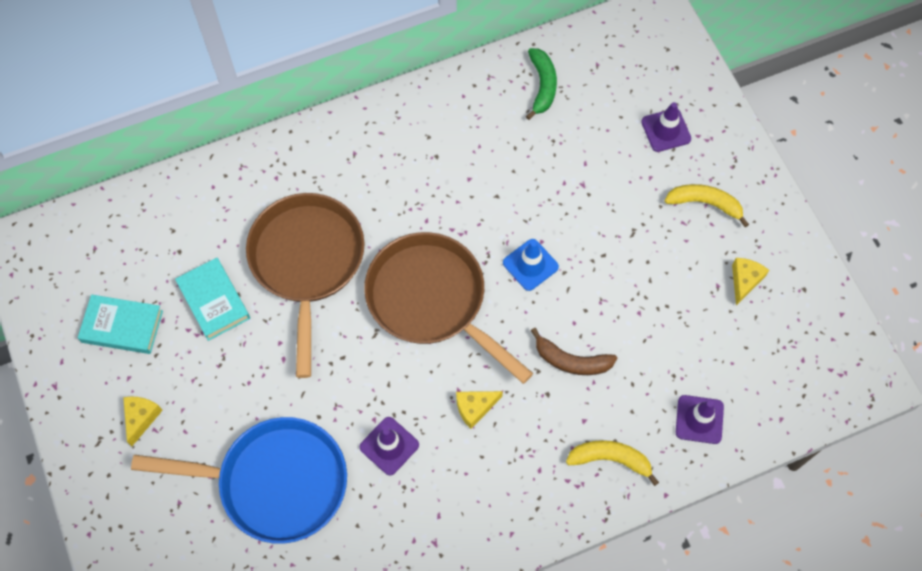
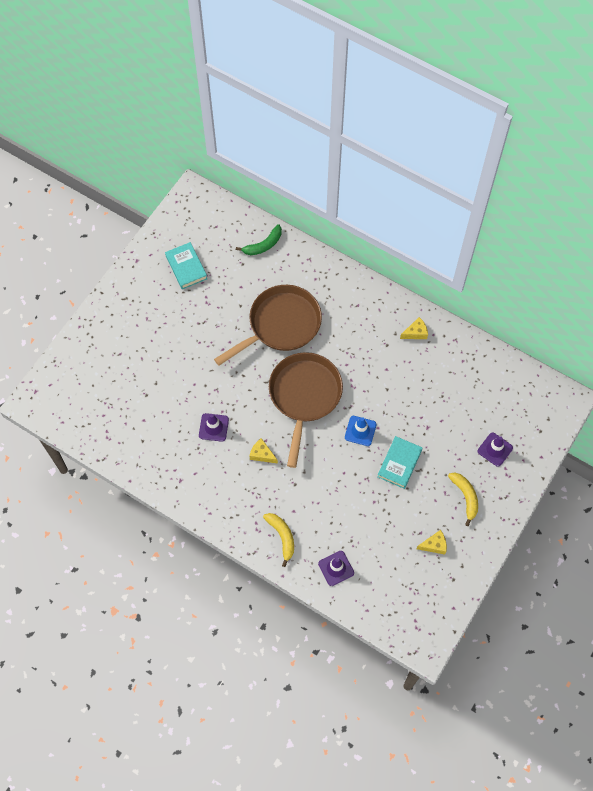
camera: 55 degrees right, 0 degrees up
(141, 418) = (148, 308): yellow cheese -> yellow cheese (415, 332)
(214, 301) = (229, 297): turquoise book -> turquoise book (399, 463)
(275, 482) = (159, 388): blue pan -> none
(542, 86) = (471, 369): green banana -> green banana (263, 245)
(571, 361) = (321, 484): brown banana -> none

